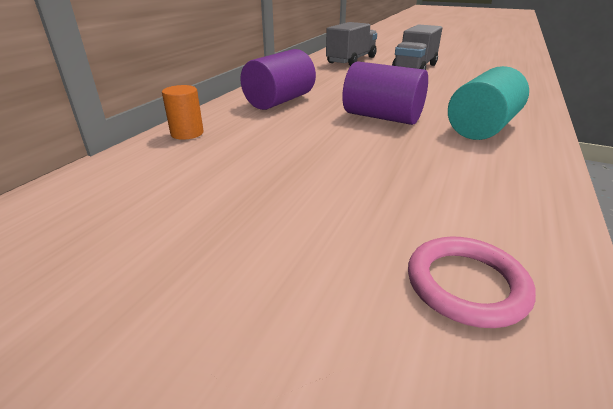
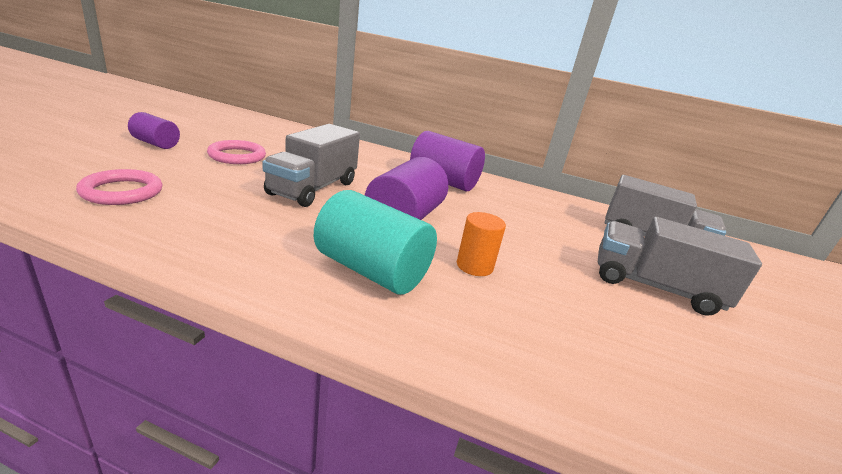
camera: 80 degrees right, 5 degrees down
(187, 133) = (363, 150): orange cylinder -> orange cylinder (474, 266)
(204, 329) = (156, 144): none -> purple cylinder
(249, 216) = (237, 156): none -> pink ring
(343, 154) = (313, 188): none -> grey truck

